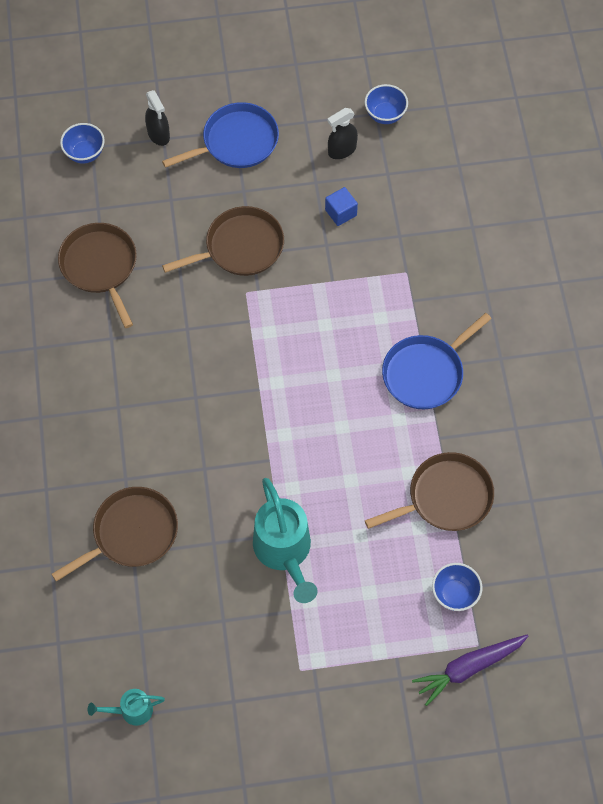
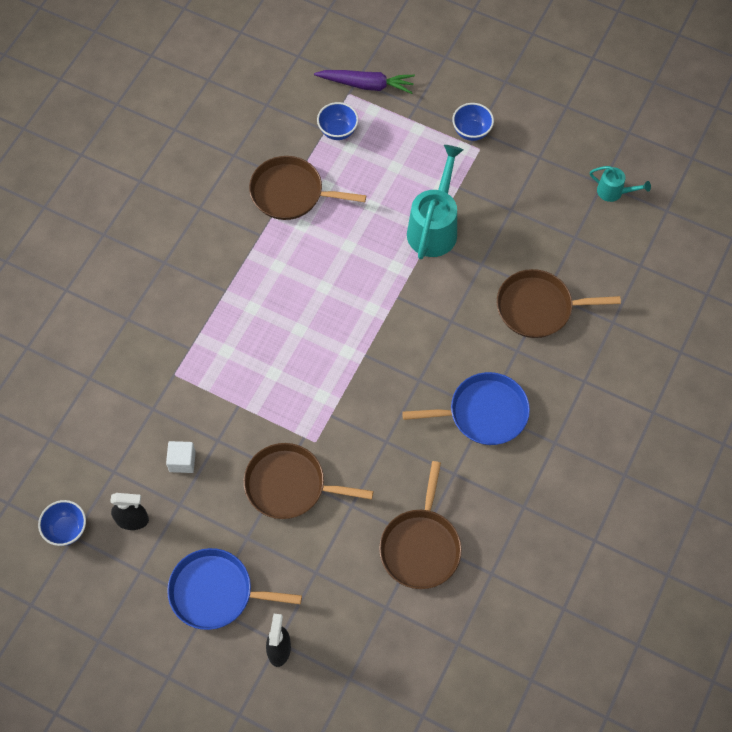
camera: 145 degrees left, 0 degrees up
(85, 153) = (360, 675): blue bowl -> blue bowl (471, 131)
(341, 212) = (182, 461): blue cube -> white cube
(426, 373) = (228, 286): blue pan -> blue pan (483, 413)

